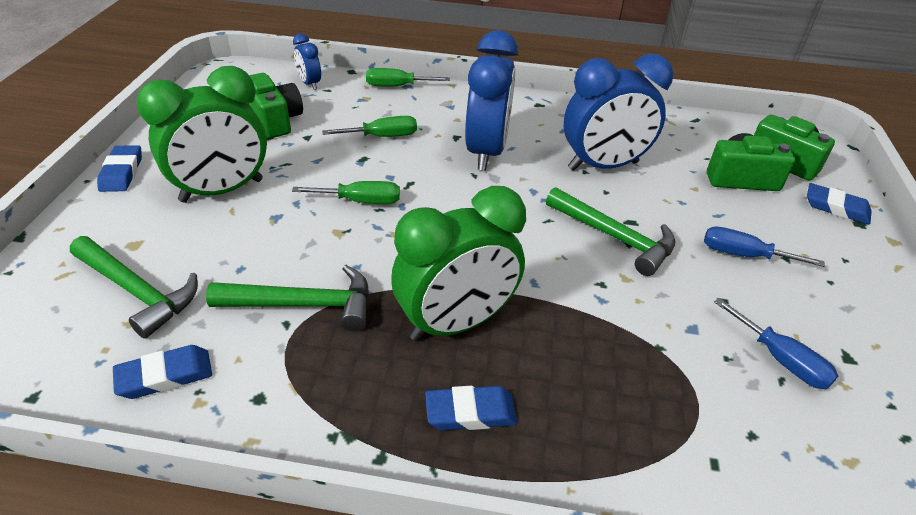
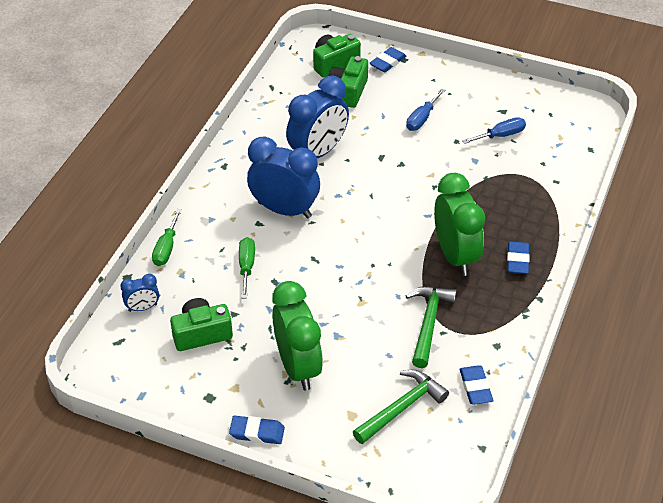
camera: 75 degrees left, 5 degrees up
(361, 201) = (329, 287): green screwdriver -> none
(603, 166) = (318, 153): blue clock -> blue clock turned 45 degrees clockwise
(614, 237) = (395, 169): green hammer -> none

